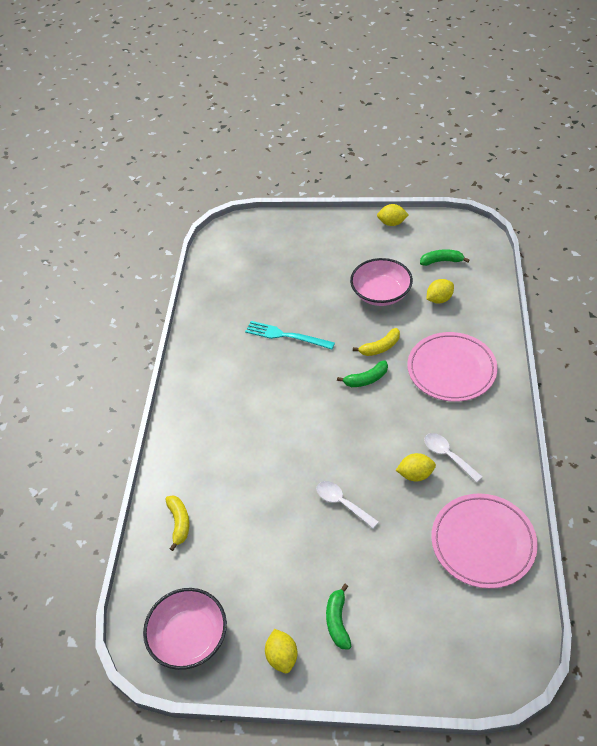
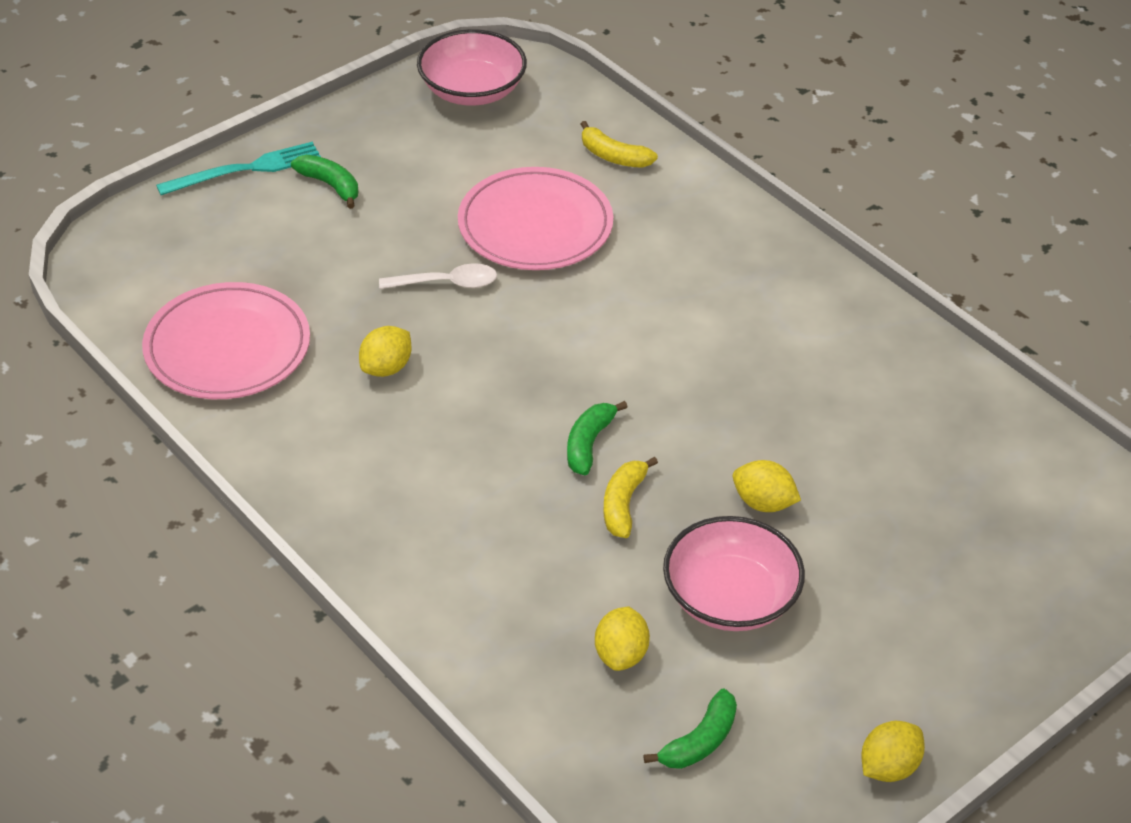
camera: 130 degrees right, 5 degrees down
(282, 656) = (358, 130): yellow lemon -> yellow lemon (763, 503)
(286, 336) = (785, 429): turquoise fork -> turquoise fork (246, 169)
(448, 455) = (364, 416): white spoon -> none
(451, 369) = (476, 541): pink plate -> pink plate (535, 225)

